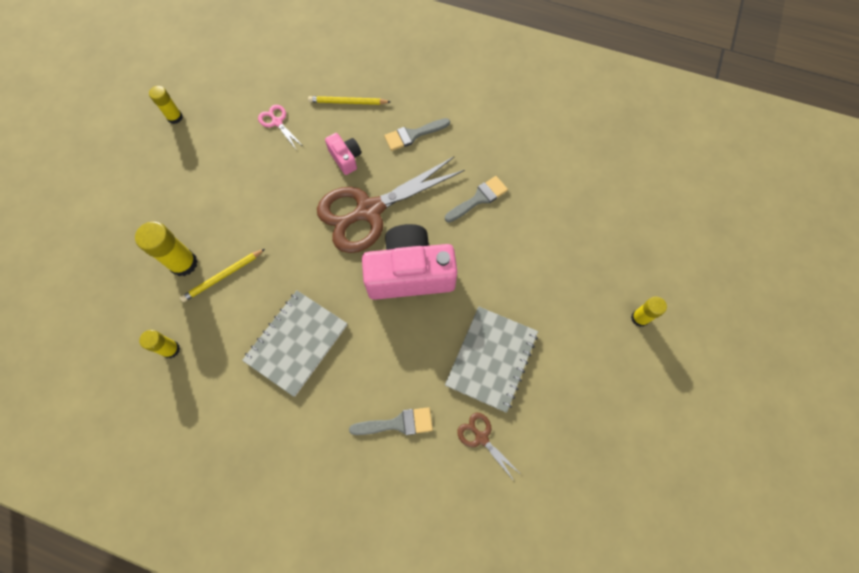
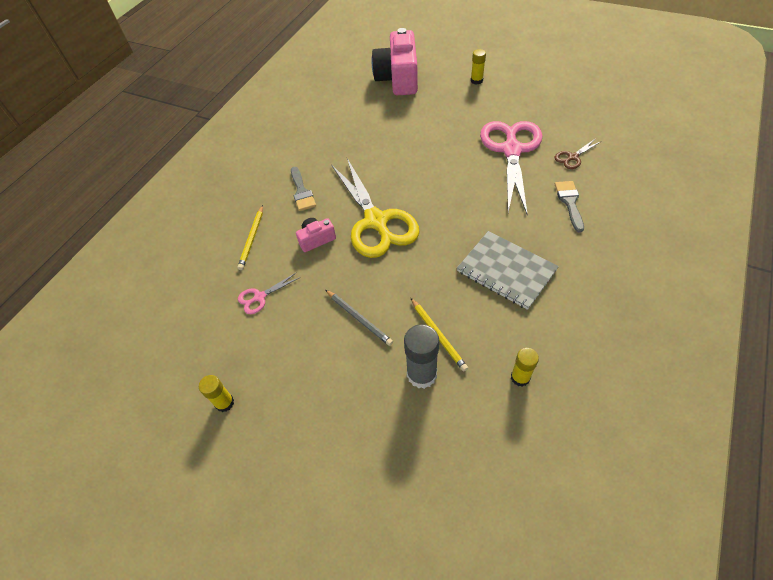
camera: 80 degrees left, 15 degrees down
(183, 263) = (421, 374): yellow glue stick -> grey glue stick
(247, 206) = (359, 318): none -> grey pencil
(369, 211) = (376, 221): brown scissors -> yellow scissors
(410, 273) = (439, 195): pink camera -> pink camera (398, 78)
(478, 199) = (373, 153): grey brush -> none
(491, 359) = (511, 150): grey notebook -> pink scissors

